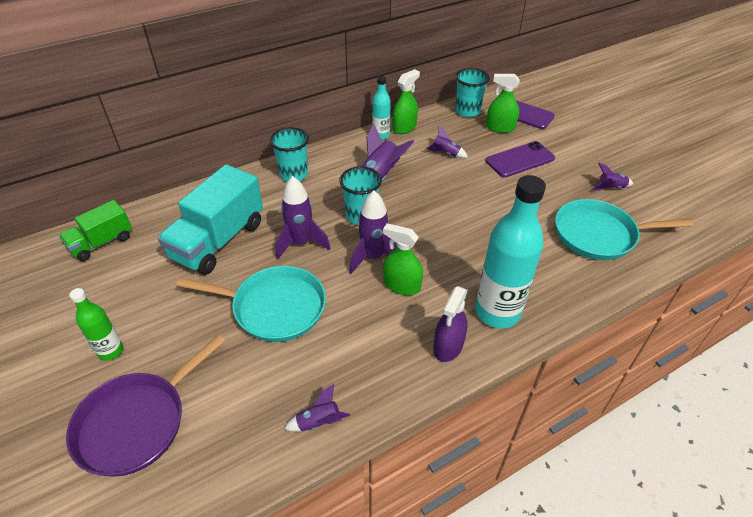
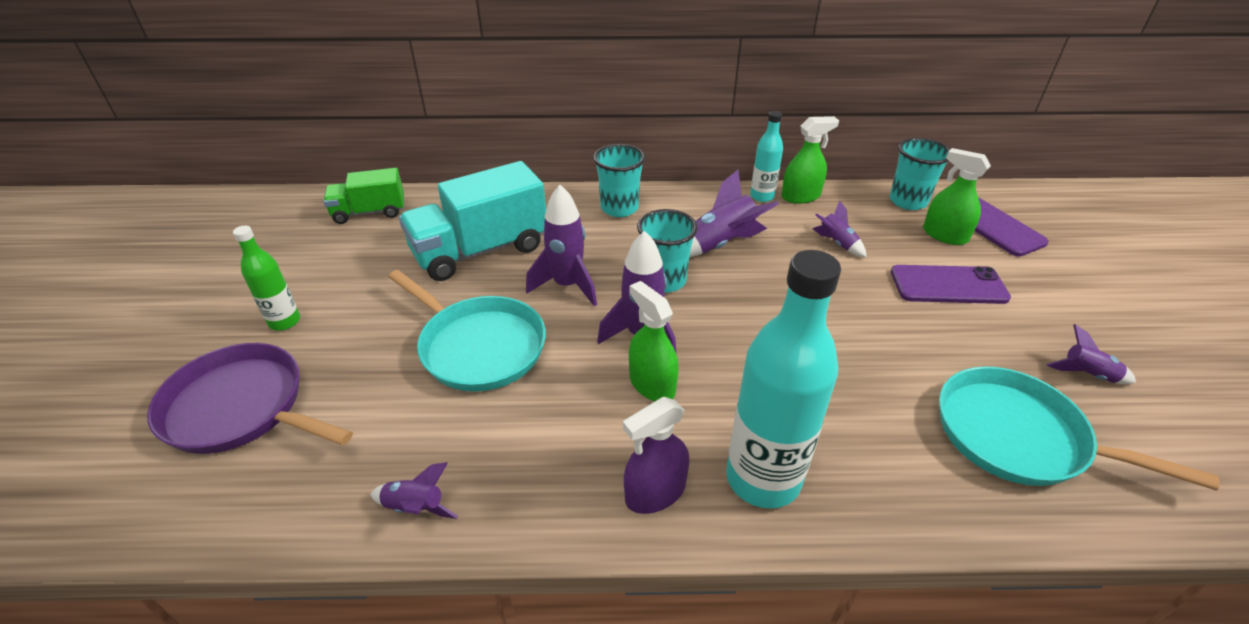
camera: 30 degrees right, 5 degrees down
(136, 423) = (241, 408): purple pan -> purple pan turned 45 degrees clockwise

